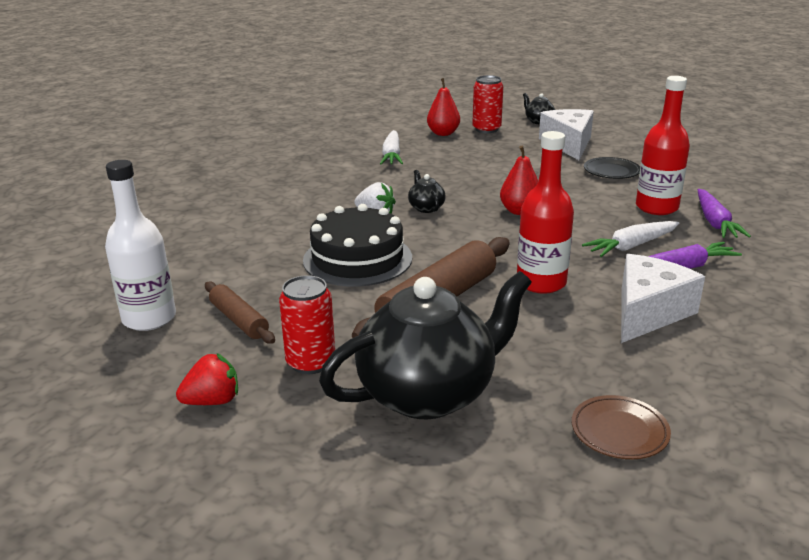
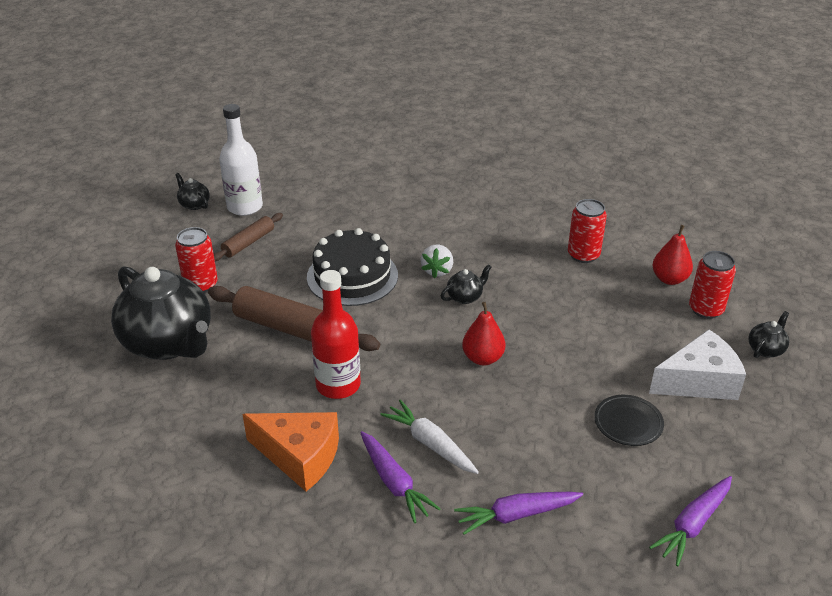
camera: 75 degrees right, 10 degrees up
(100, 361) = (194, 204): none -> black teapot
(212, 401) = (156, 256): red strawberry -> none
(392, 155) = (583, 255): white carrot -> red can
(619, 431) = (129, 441): brown plate -> none
(648, 312) = (299, 456): white cheese -> orange cheese
(656, 207) = (537, 464): red bottle -> none
(715, 168) = (693, 524): none -> purple carrot

